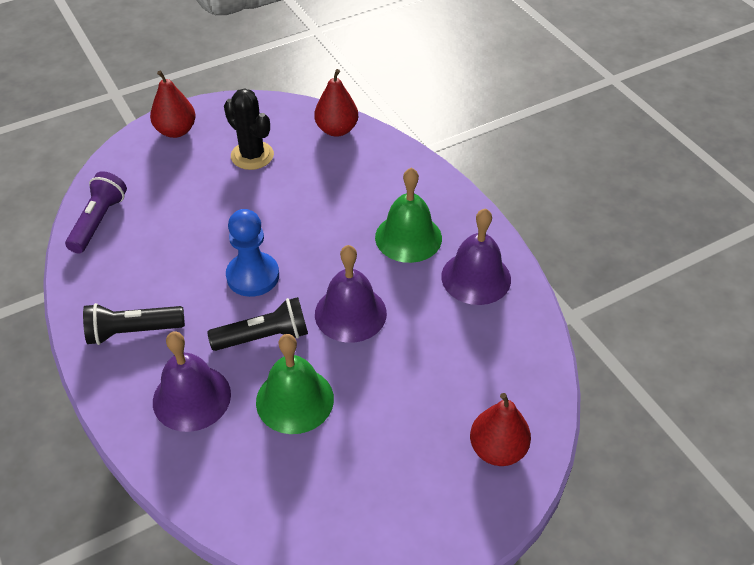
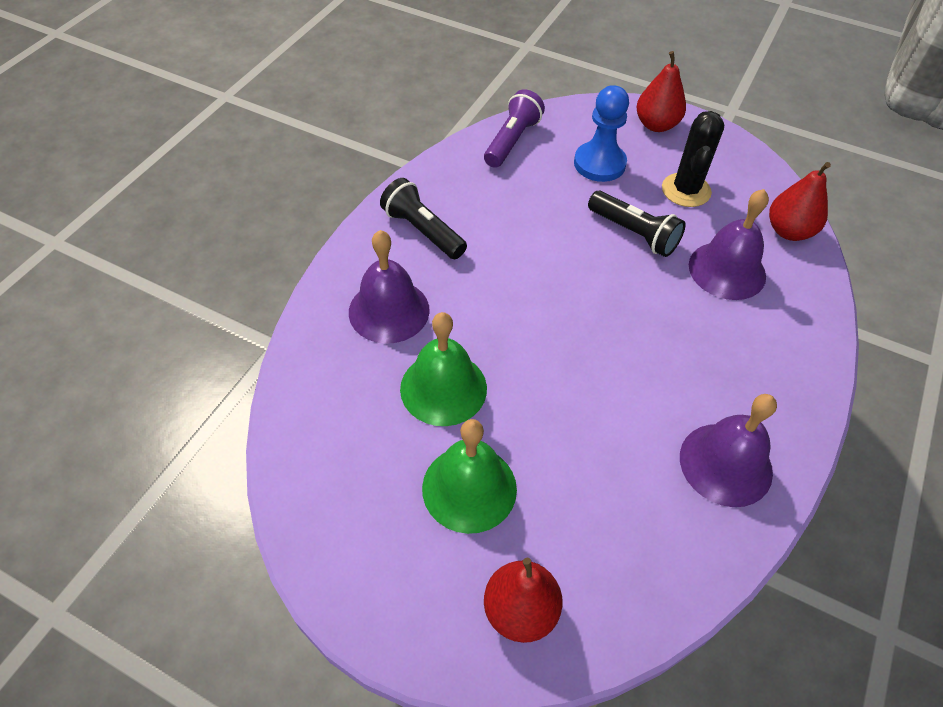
camera: 55 degrees right, 5 degrees up
(98, 221) = (512, 141): purple flashlight -> purple flashlight turned 45 degrees counterclockwise
(253, 276) = (551, 274): blue pawn -> blue pawn (599, 164)
(264, 337) = (492, 323): black flashlight -> black flashlight (634, 233)
(350, 313) = (577, 375): purple bell -> purple bell (727, 270)
(408, 237) = (717, 370): green bell -> green bell (469, 488)

